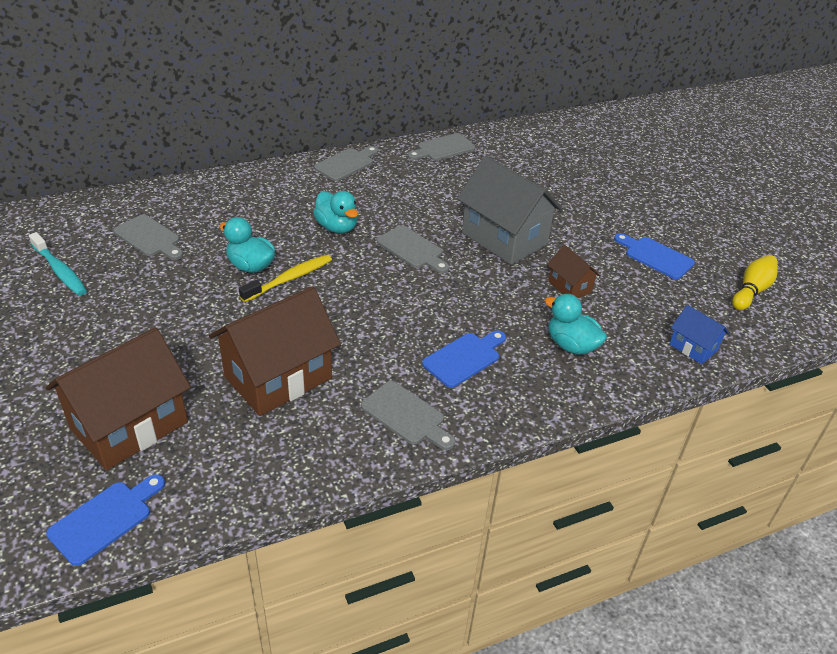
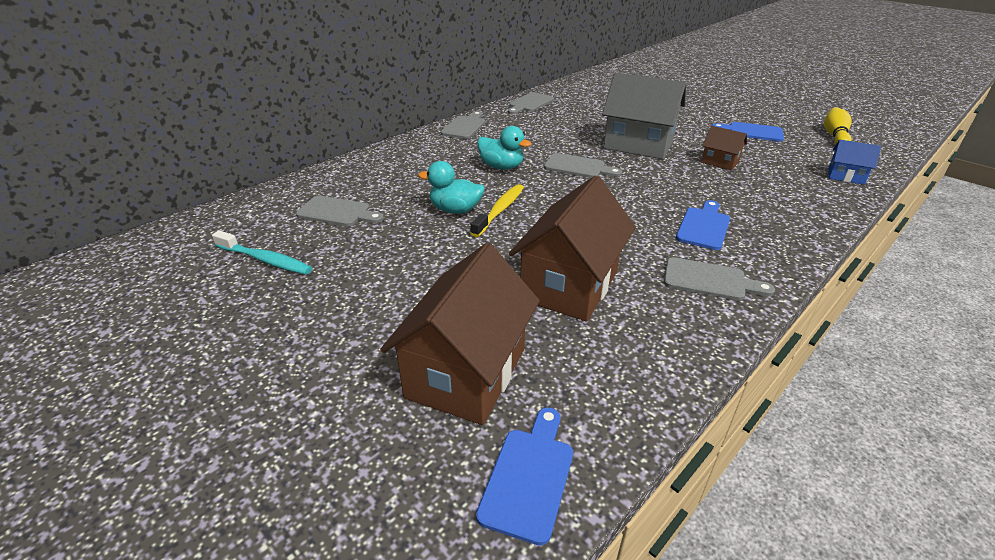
camera: 20 degrees left, 5 degrees down
(571, 345) = (767, 197): turquoise duck -> none

